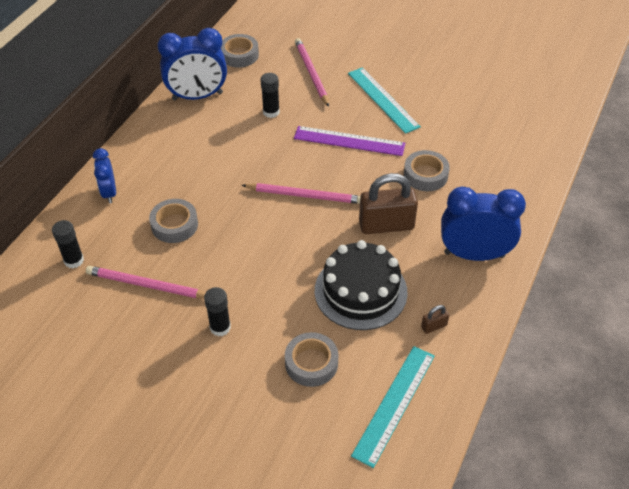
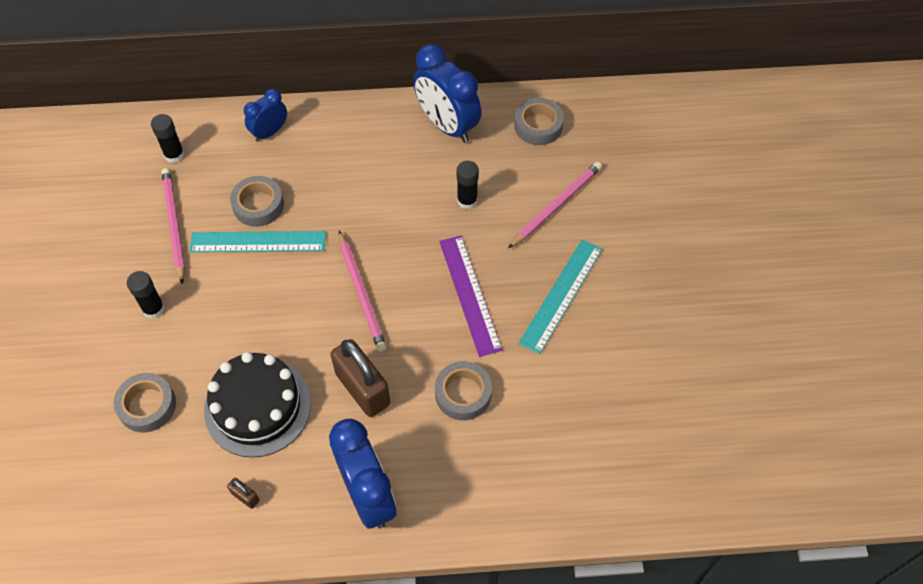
camera: 60 degrees right, 10 degrees up
(394, 404) = (131, 501): turquoise ruler -> turquoise ruler (258, 241)

